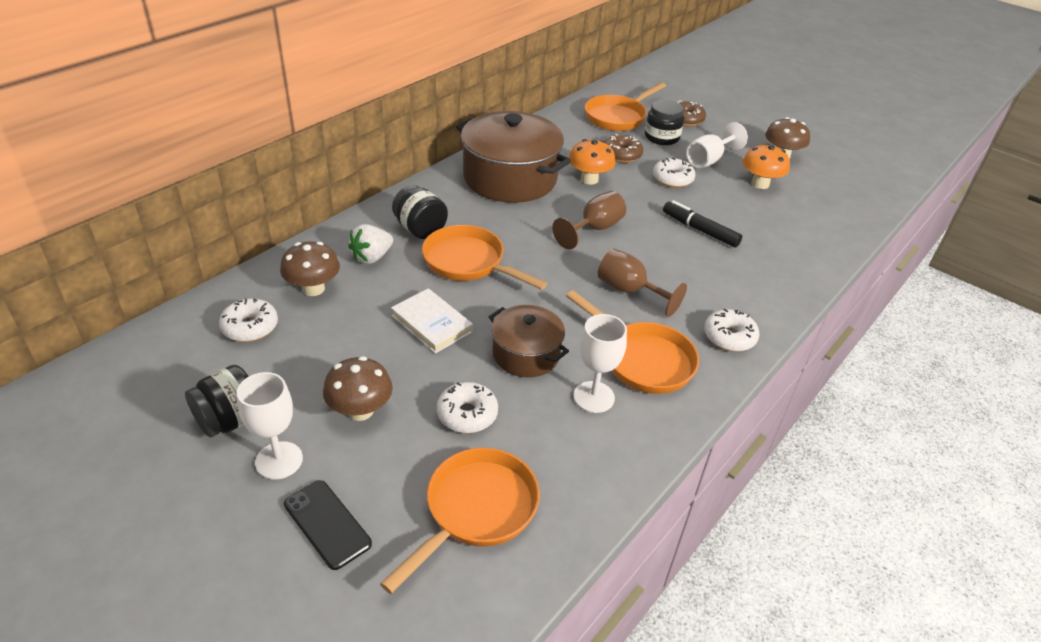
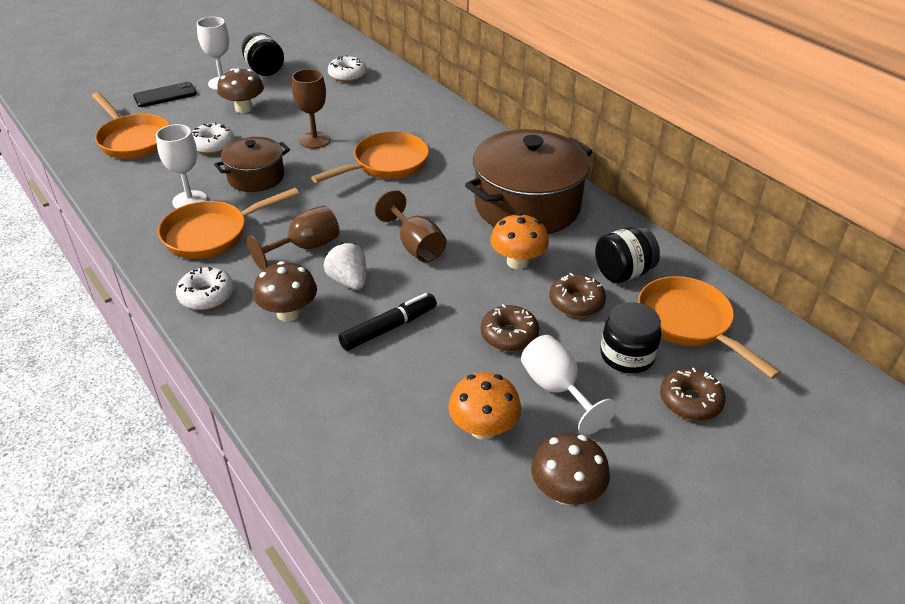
camera: 105 degrees right, 0 degrees up
(313, 289) = (380, 97): brown mushroom -> brown mushroom (288, 313)
(372, 257) = (411, 121): white strawberry -> white strawberry (348, 281)
(420, 229) = (444, 145): black jar -> black jar (623, 273)
(432, 324) = (314, 140): white book -> brown goblet
(672, 179) = (509, 335): white donut -> brown donut

